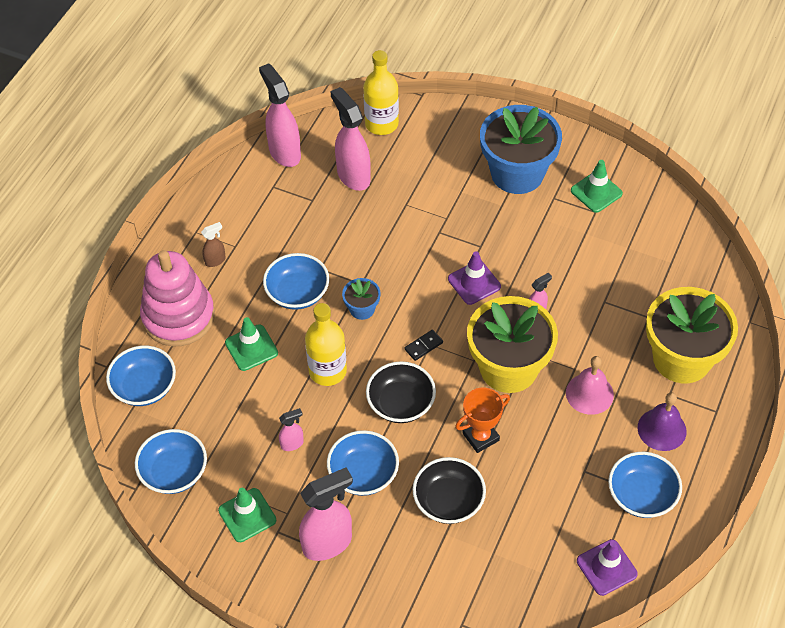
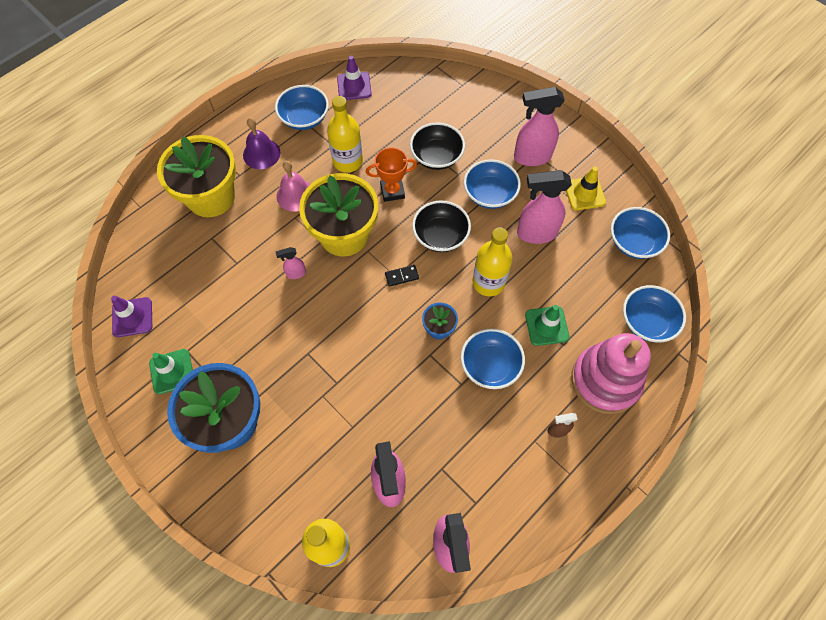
camera: 160 degrees left, 10 degrees up
(247, 515) = (584, 193): green traffic cone -> yellow traffic cone
(292, 444) = (536, 233): pink spray bottle -> pink spray bottle, size x2.09
(474, 283) = (332, 319): purple traffic cone -> purple traffic cone (132, 317)
(553, 456) = (347, 161): none -> yellow bottle

